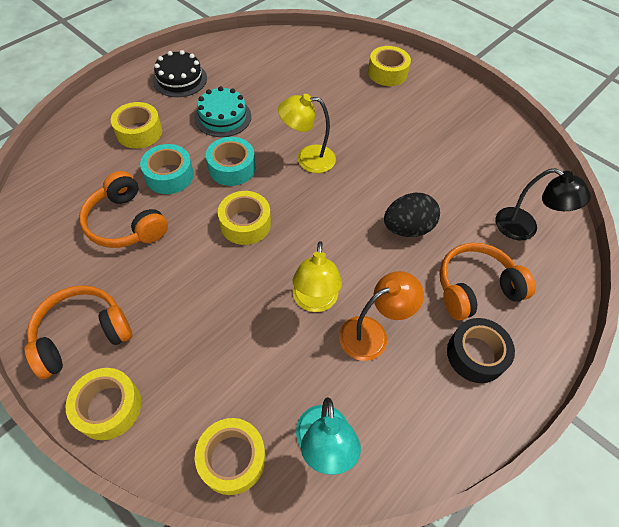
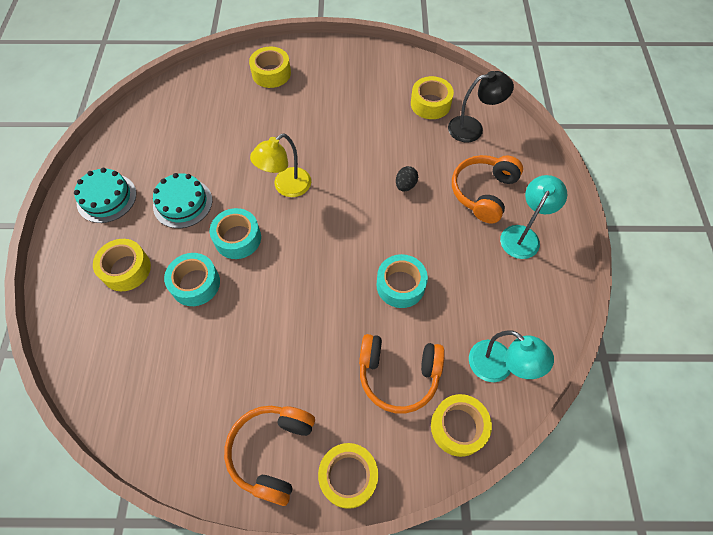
camera: 40 degrees left, 5 degrees up
(126, 223) = (205, 347): orange headphones -> orange headphones (398, 375)
(180, 79) = (106, 198): black cake -> turquoise cake
(245, 224) = (296, 272): yellow tape -> yellow tape (430, 104)
(314, 301) = (400, 285): yellow lamp -> turquoise tape
(372, 333) = (456, 274): orange lamp -> none
(407, 228) = (405, 185): black egg -> black egg, size x0.57
(476, 354) = (523, 235): black tape -> turquoise lamp

